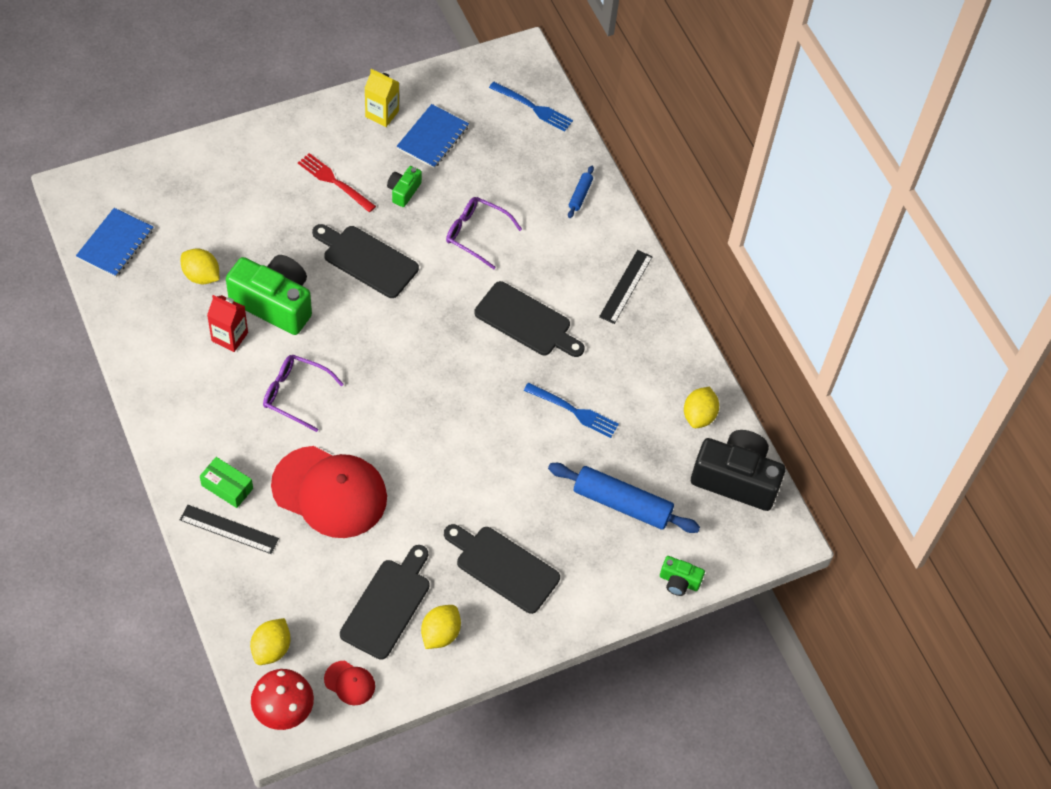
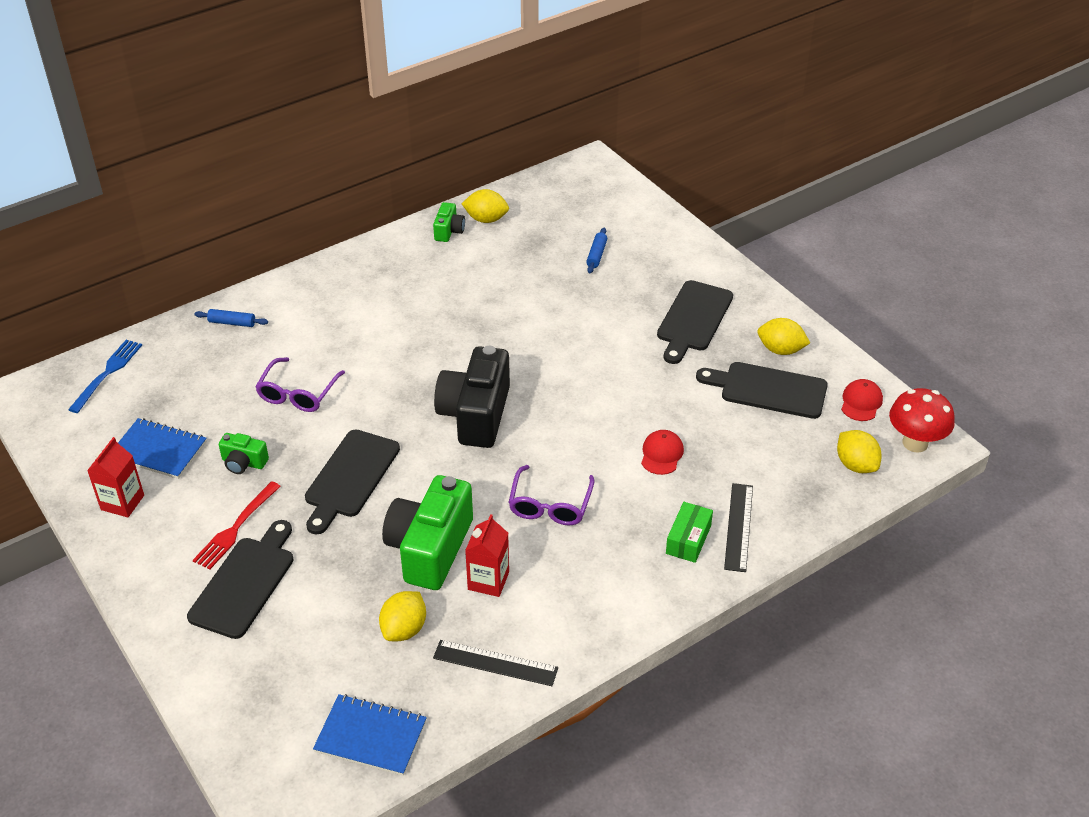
camera: 95 degrees left, 15 degrees down
(271, 649) = (856, 465): yellow lemon -> yellow lemon turned 45 degrees clockwise
(329, 492) = (661, 454): red cap -> red cap, size x0.43
(382, 114) = (122, 502): yellow carton -> red carton
(526, 321) = (406, 341): black cutting board -> black cutting board (245, 583)
(574, 411) = (505, 295): blue fork -> none
(622, 504) = (596, 255): blue rolling pin -> blue rolling pin, size x0.46
(626, 286) = (347, 278): black ruler -> black ruler (495, 663)
(679, 581) = (661, 215): green camera -> green camera (449, 231)
(735, 479) = (546, 193): black camera -> black camera (475, 414)

